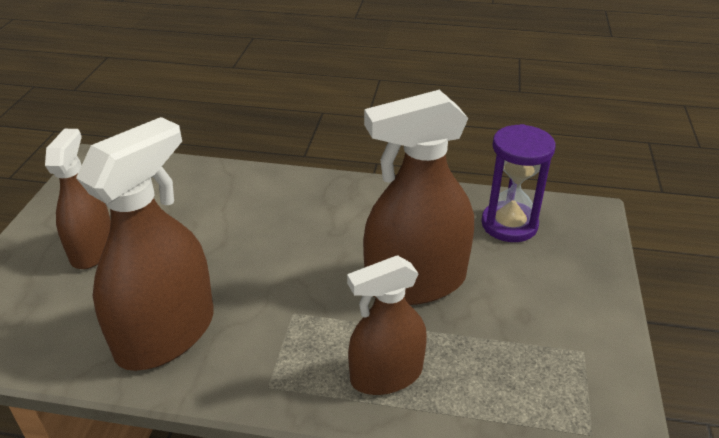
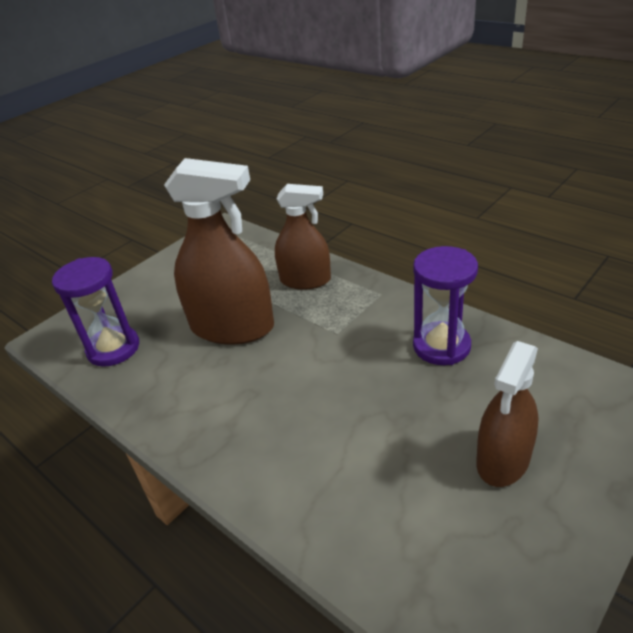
camera: 145 degrees left, 0 degrees up
(166, 334) = (441, 346): brown spray bottle -> purple hourglass

